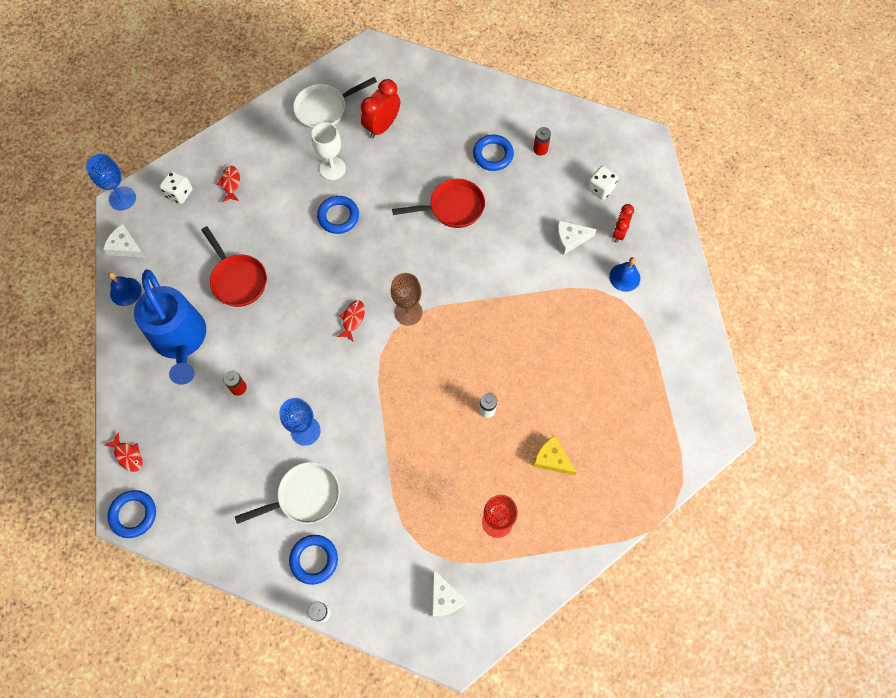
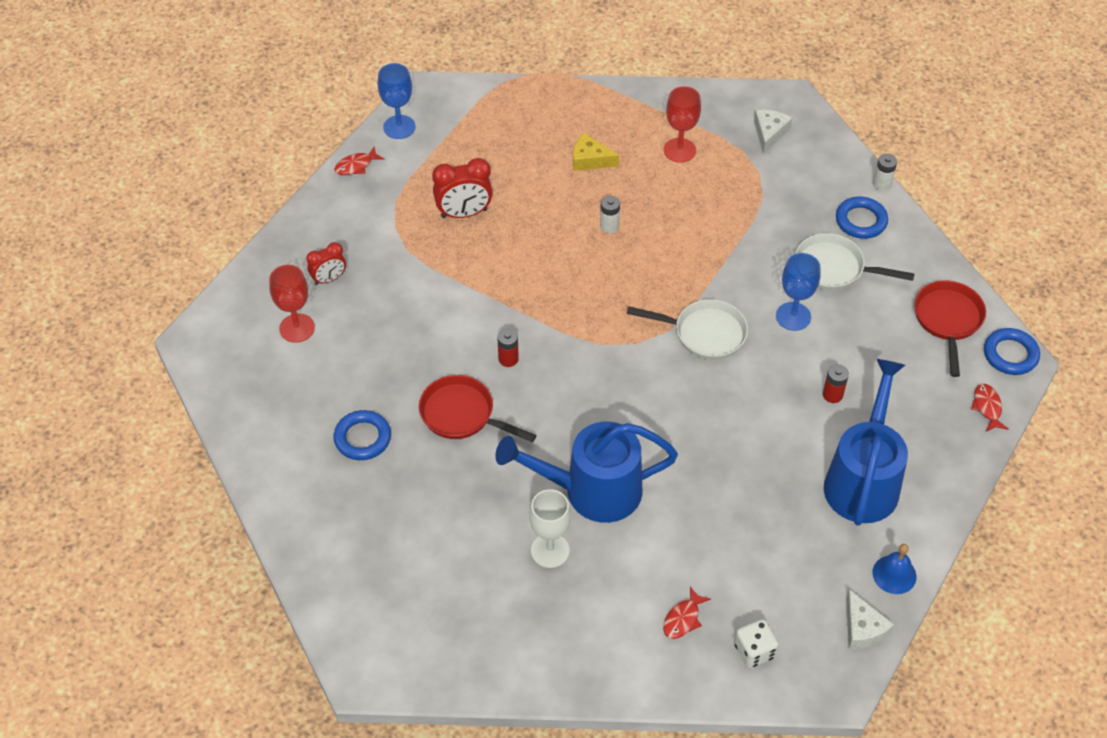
camera: 140 degrees left, 15 degrees down
(122, 198) = (830, 695): blue goblet -> blue goblet (399, 127)
(237, 280) = (757, 500): red pan -> red pan (948, 320)
(324, 109) = (493, 633): white pan -> white pan (704, 333)
(338, 216) = (591, 491): blue ring -> blue watering can
(352, 319) = (666, 379): red fish -> red fish (356, 166)
(382, 126) = (447, 560): red clock -> red clock (464, 213)
(408, 312) = (605, 349): brown goblet -> none
(540, 149) = (308, 408): red battery -> red battery (508, 359)
(552, 459) = (590, 160): yellow cheese -> yellow cheese turned 120 degrees clockwise
(570, 239) = (380, 305): white cheese -> none
(600, 189) = (297, 328): white dice -> red goblet
(624, 277) = (370, 241): blue bell -> none

